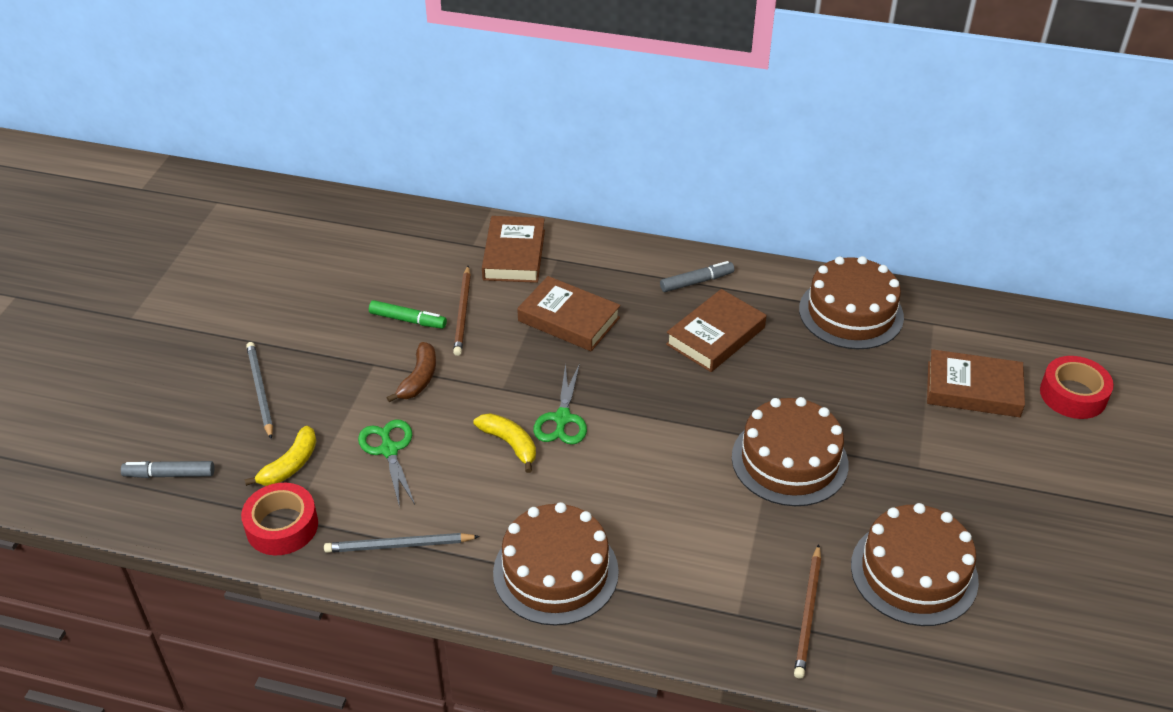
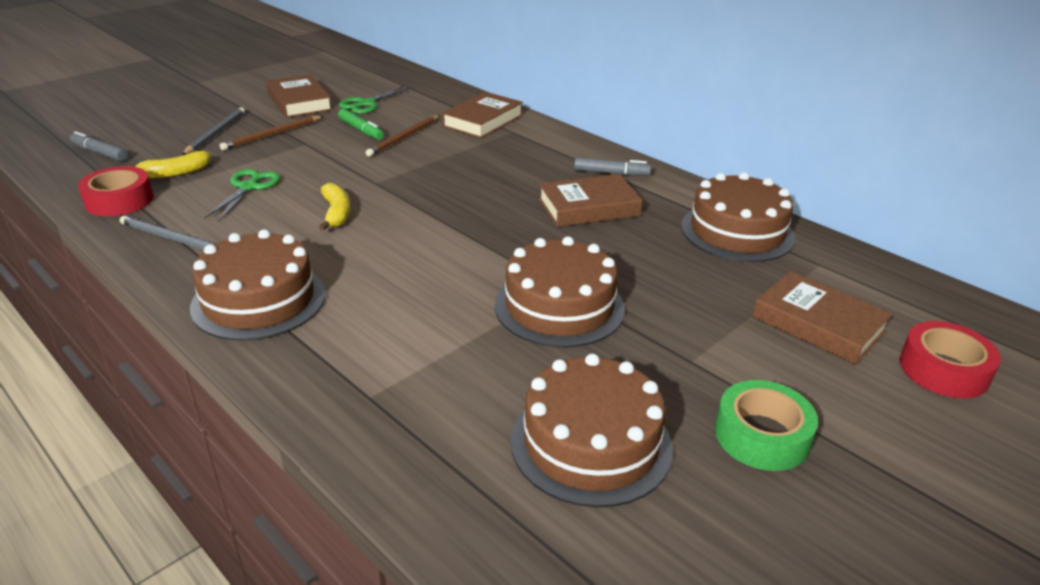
camera: 30 degrees right, 10 degrees down
(419, 379) = (324, 159): brown banana -> none
(562, 419) = (396, 213): green scissors -> green scissors (367, 104)
(569, 319) = (478, 163): brown book -> brown book (299, 102)
(808, 613) = (437, 427): brown pencil -> brown pencil (272, 135)
(1007, 510) = (762, 436): none -> green tape

